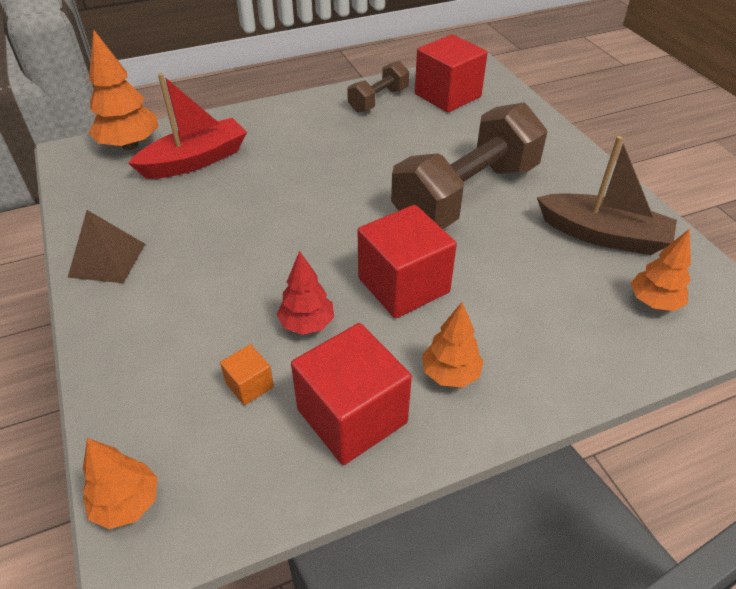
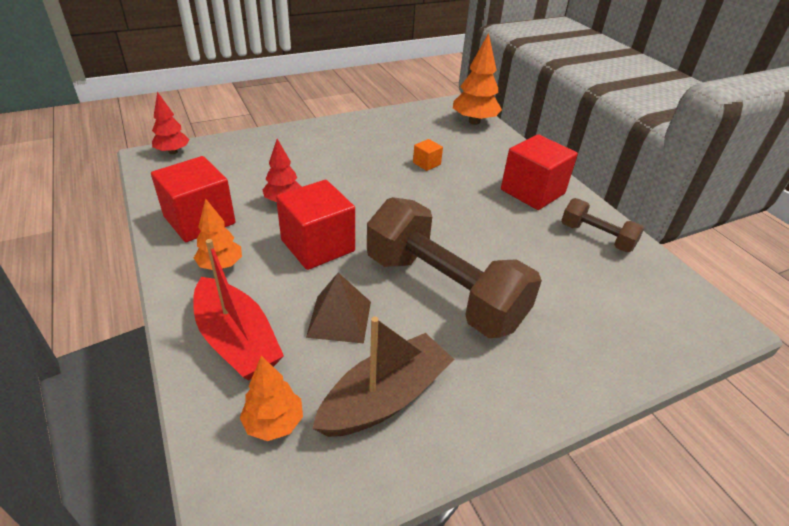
camera: 85 degrees right, 5 degrees down
(107, 260) = (351, 127): brown pyramid -> brown pyramid (339, 319)
(127, 503) = (173, 152): orange tree -> red tree
(195, 161) = (462, 147): red boat -> red boat (237, 340)
(249, 385) = (237, 182): orange cube -> orange cube (426, 163)
(447, 95) = (635, 290): red cube -> red cube (532, 192)
(603, 235) = (385, 398): brown boat -> brown boat turned 150 degrees counterclockwise

